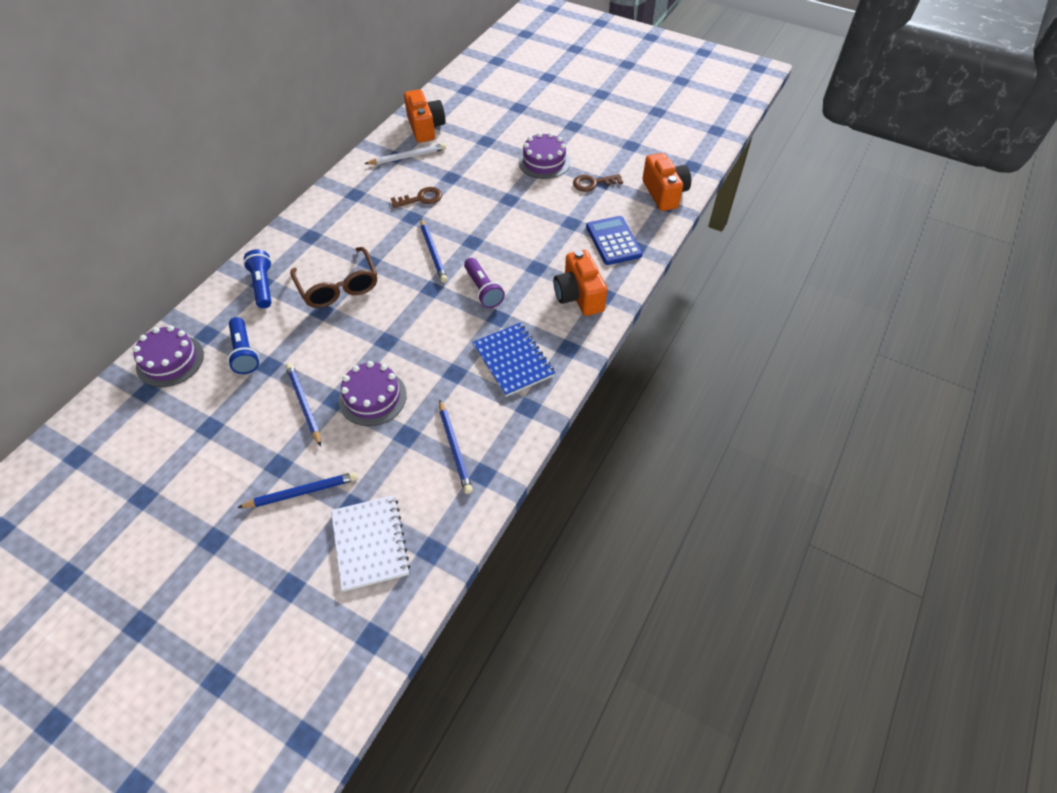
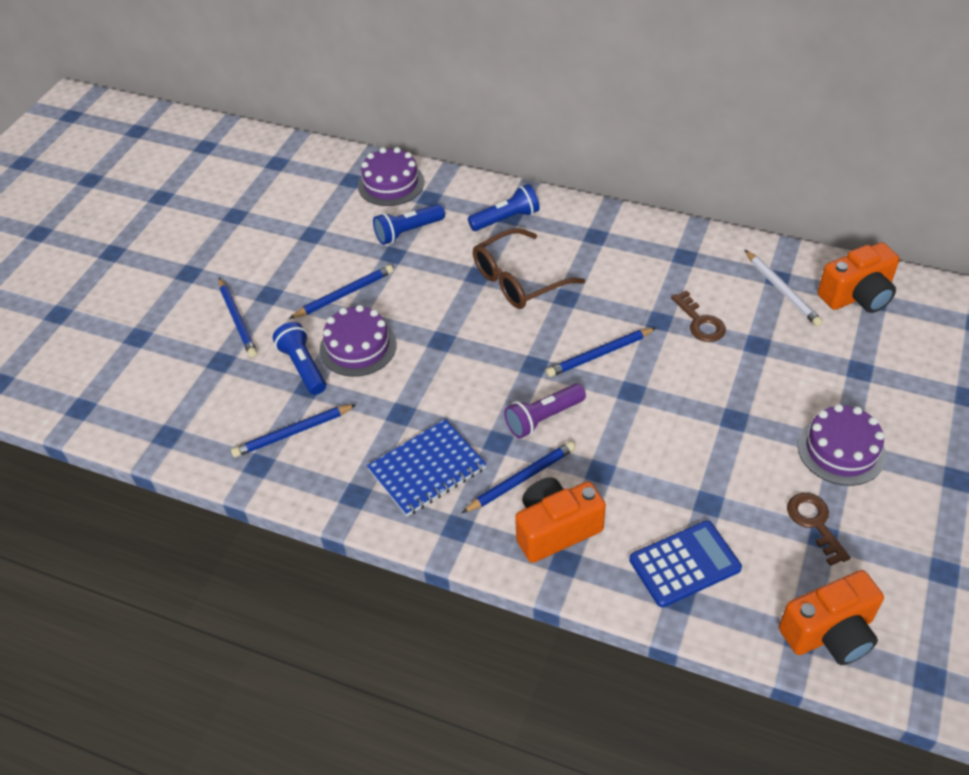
camera: 85 degrees right, 5 degrees down
(370, 543) = (178, 385): white notebook -> none
(381, 439) = (303, 367): none -> blue flashlight
(533, 308) = (521, 479): none -> blue pencil

